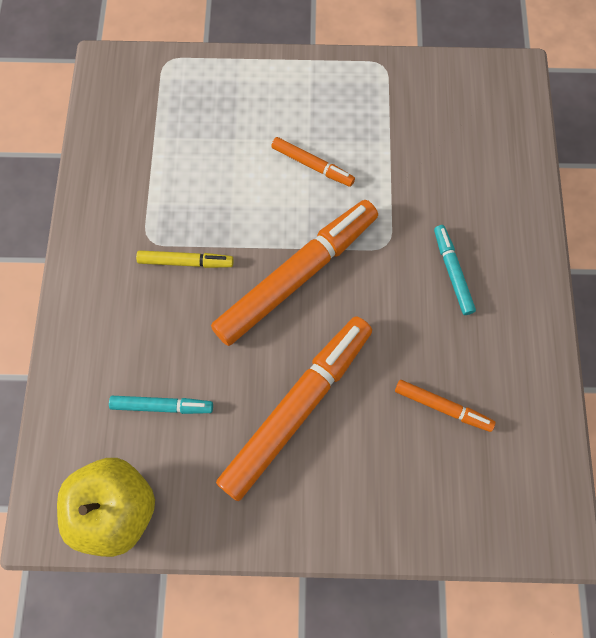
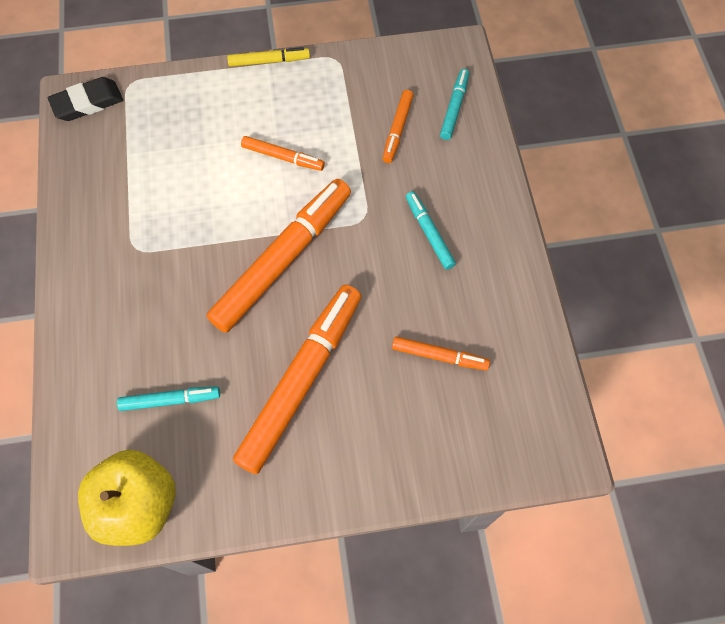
camera: 10 degrees left, 5 degrees down
(122, 76) = (87, 103): none -> black eraser
(185, 262) = (174, 263): yellow marker -> yellow marker (269, 61)
(436, 153) = (397, 130): none -> orange marker
(500, 138) = (454, 108): none -> turquoise marker

